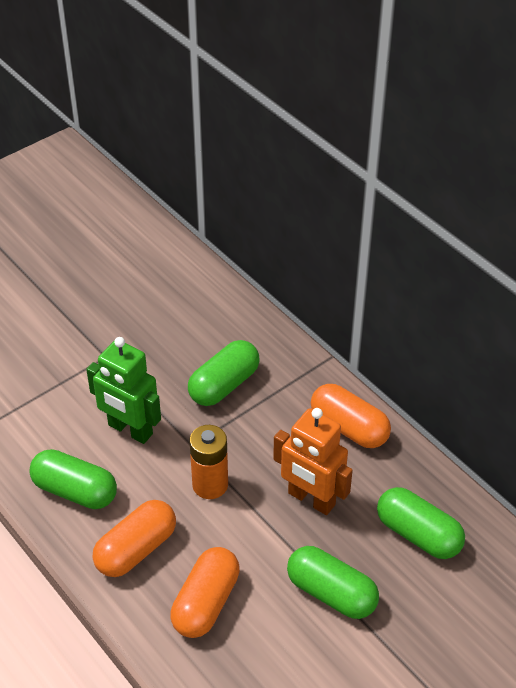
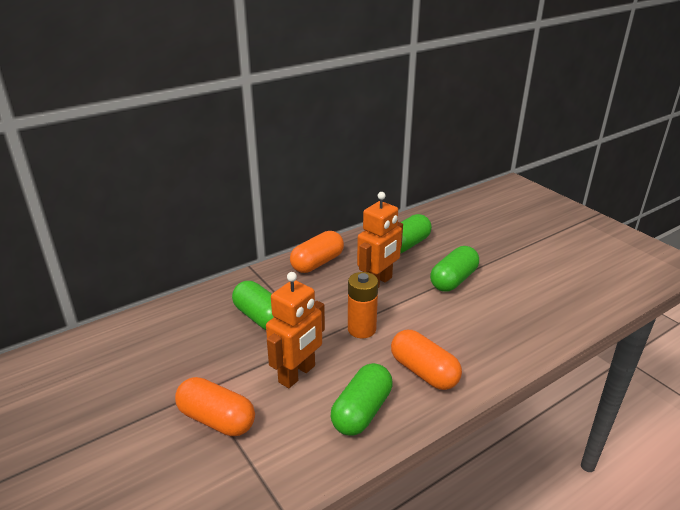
camera: 85 degrees left, 15 degrees down
(130, 430) = (297, 374): green robot -> orange robot
(205, 603) = (469, 335): orange capsule -> orange capsule (216, 419)

